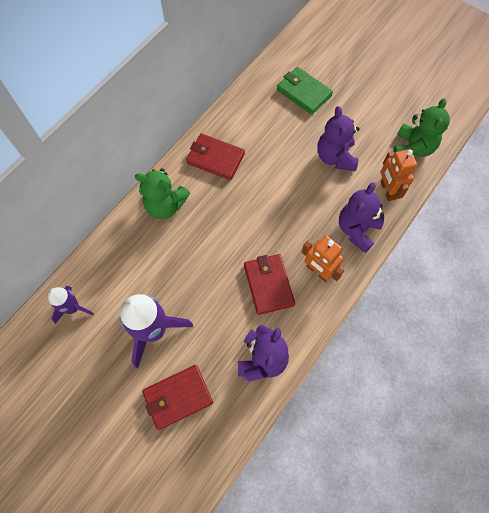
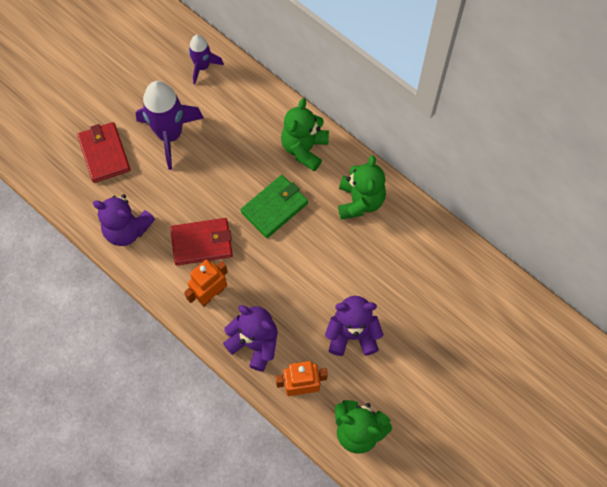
camera: 95 degrees right, 0 degrees up
(215, 158) = (360, 201): red wallet -> green teddy bear
(304, 92) = (450, 309): green wallet -> green wallet (274, 207)

